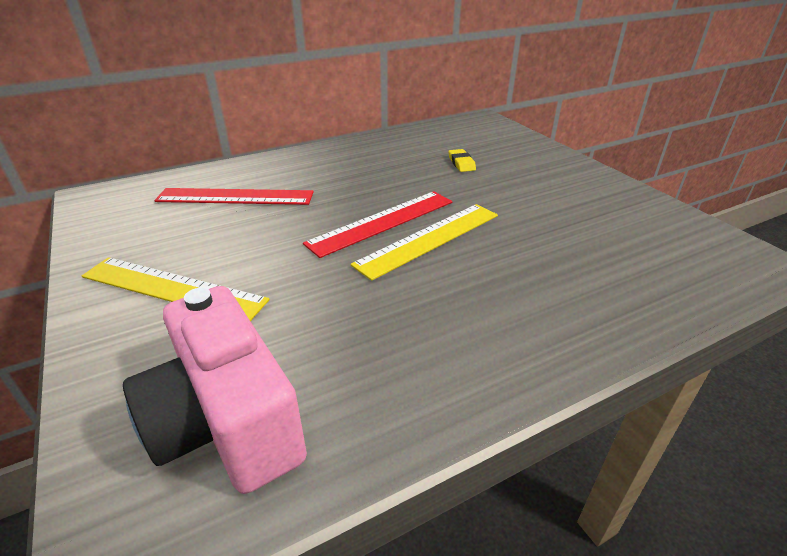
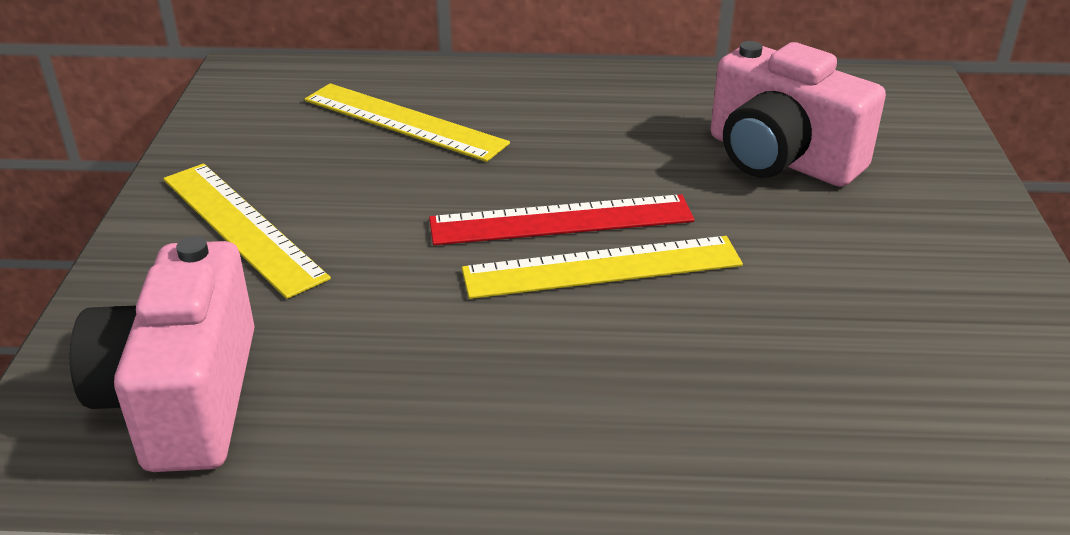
camera: 30 degrees right, 0 degrees up
(235, 197) = (404, 121): red ruler -> yellow ruler
(461, 163) = (780, 159): yellow eraser -> pink camera

